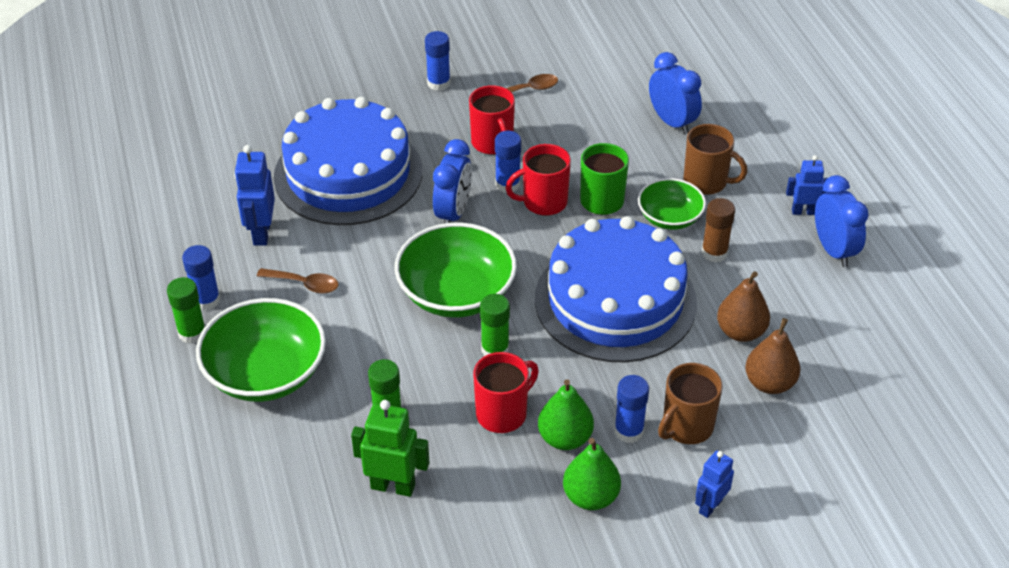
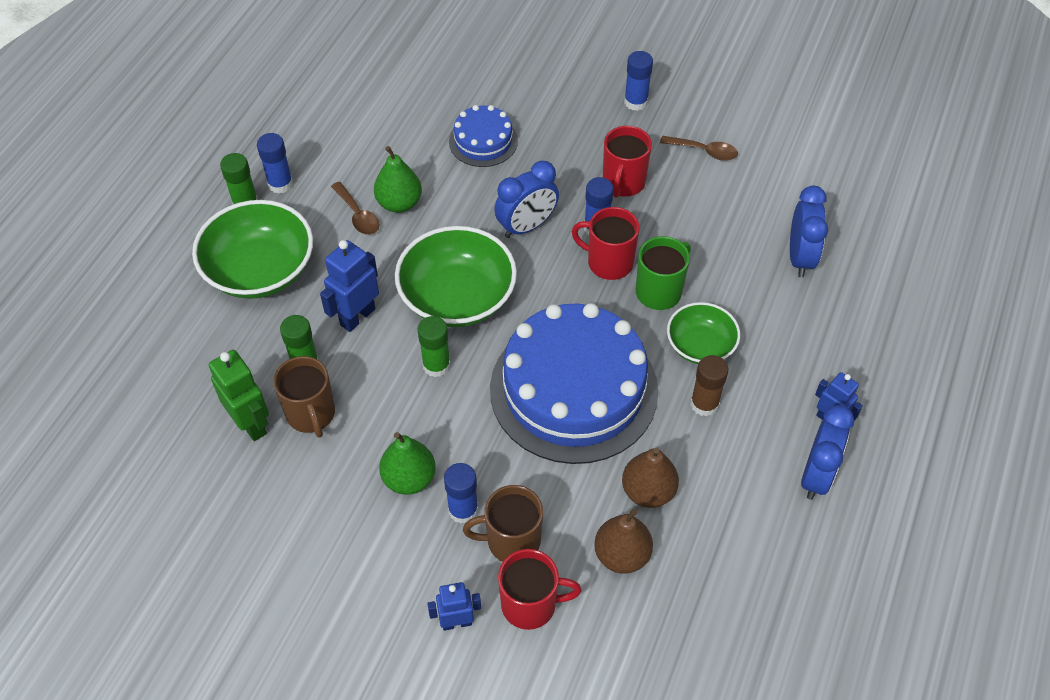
camera: 40 degrees right, 10 degrees up
(261, 233) = (371, 152): blue robot -> blue robot (357, 317)
(348, 174) = (483, 141): blue cake -> blue cake, size x0.48
(502, 413) = (386, 423): red mug -> red mug (530, 604)
(590, 497) = (376, 542): green pear -> green pear (399, 203)
(706, 182) = (769, 333): brown mug -> brown mug (311, 414)

